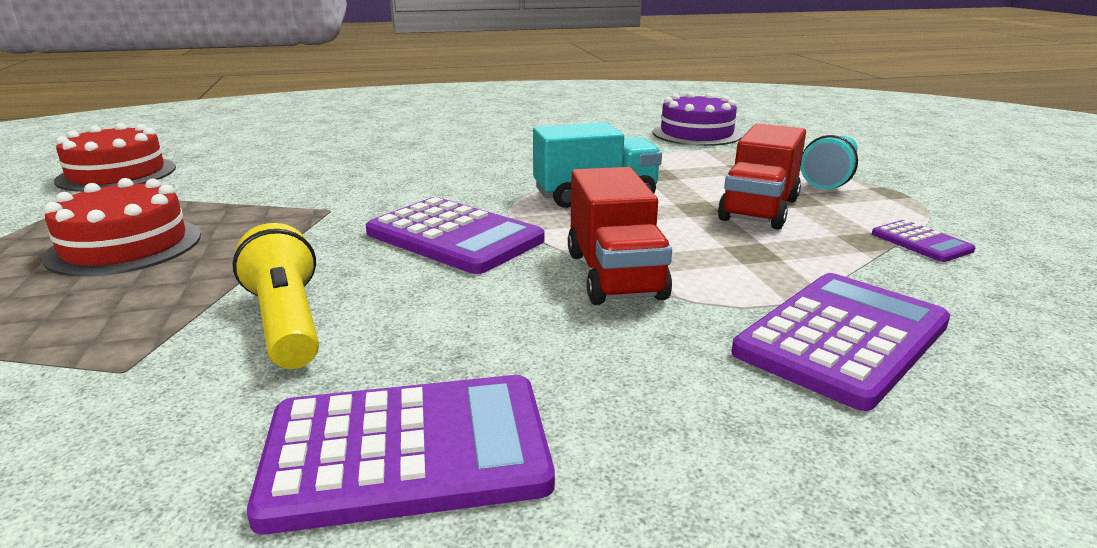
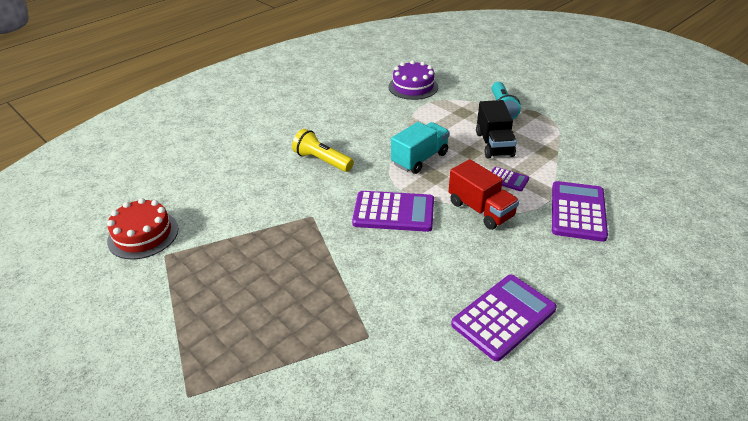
camera: 30 degrees left, 15 degrees up
(125, 246) = (251, 281): red cake -> none
(287, 322) = (394, 288): yellow flashlight -> yellow flashlight (322, 161)
(759, 209) = (494, 144): red truck -> black truck
(921, 242) = (565, 146): purple calculator -> purple calculator (507, 179)

